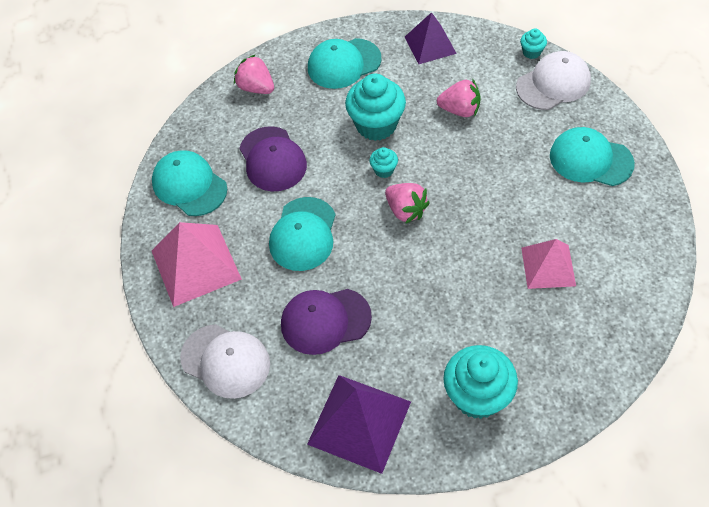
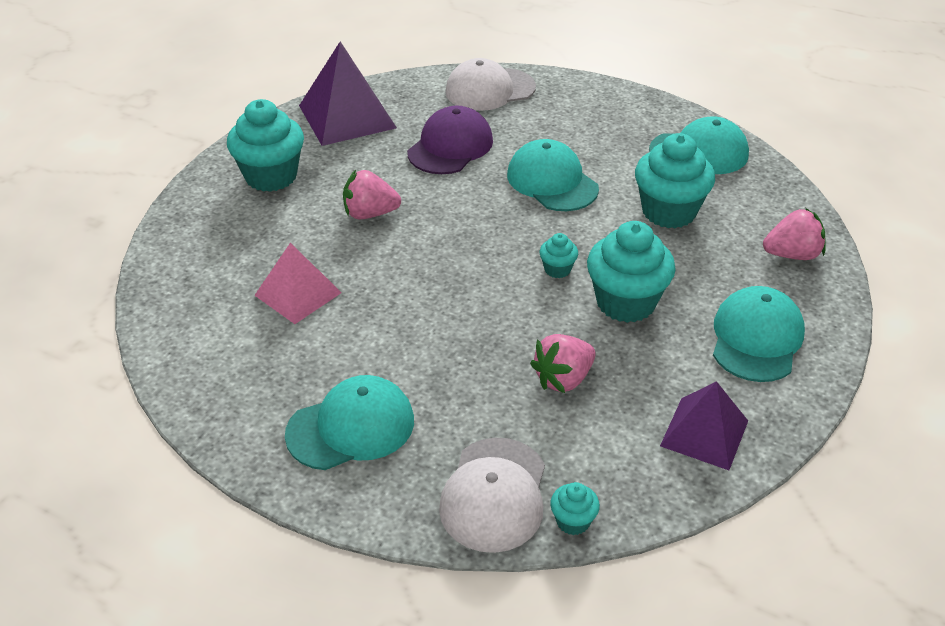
camera: 130 degrees right, 15 degrees down
(196, 265) = (601, 117): pink pyramid -> none
(272, 159) = (669, 212): purple cap -> turquoise cupcake
(405, 210) = (489, 252): pink strawberry -> pink strawberry (370, 214)

